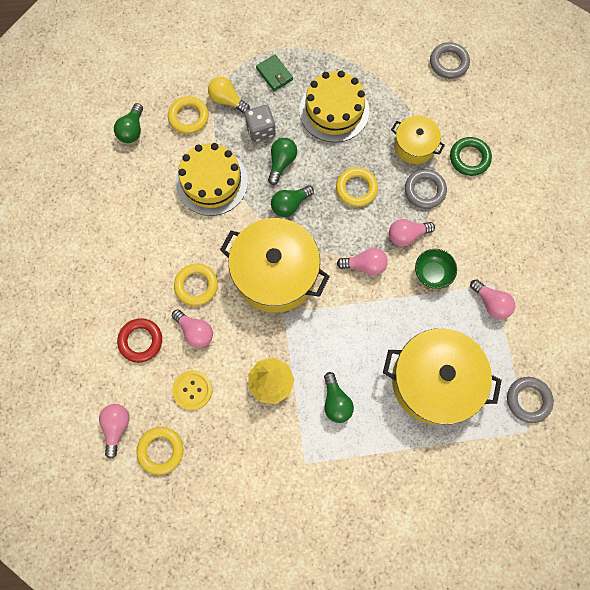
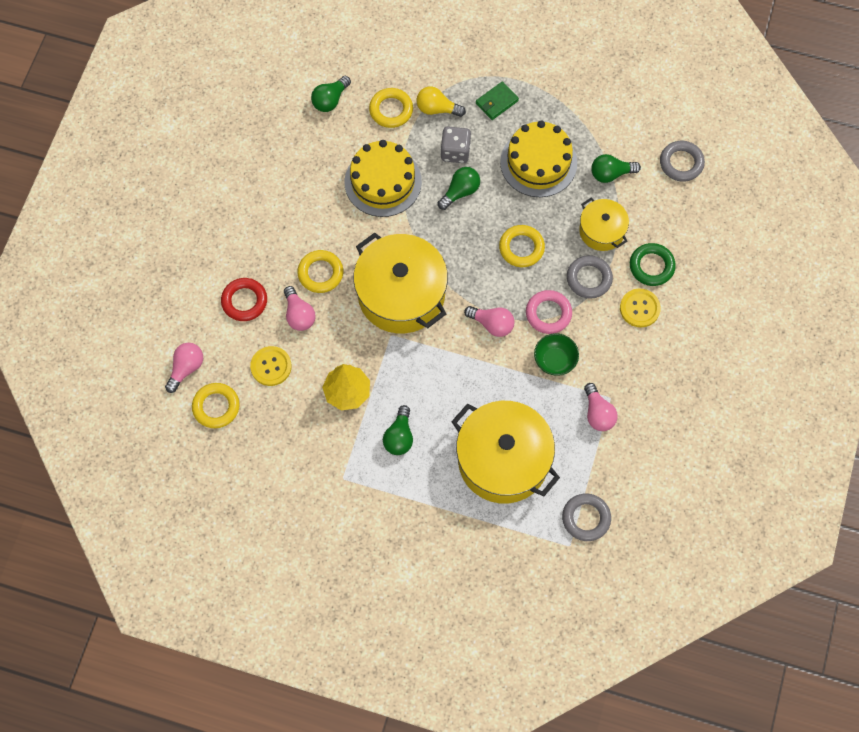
camera: 25 degrees right, 5 degrees down
(227, 100) = (437, 109): yellow light bulb -> yellow light bulb turned 45 degrees counterclockwise
(274, 74) = (497, 102): green wallet -> green wallet turned 60 degrees clockwise
(290, 205) = (448, 236): green light bulb -> green light bulb (611, 174)
(407, 235) = (548, 313): pink light bulb -> pink ring
(478, 198) = (639, 308): none -> yellow button

